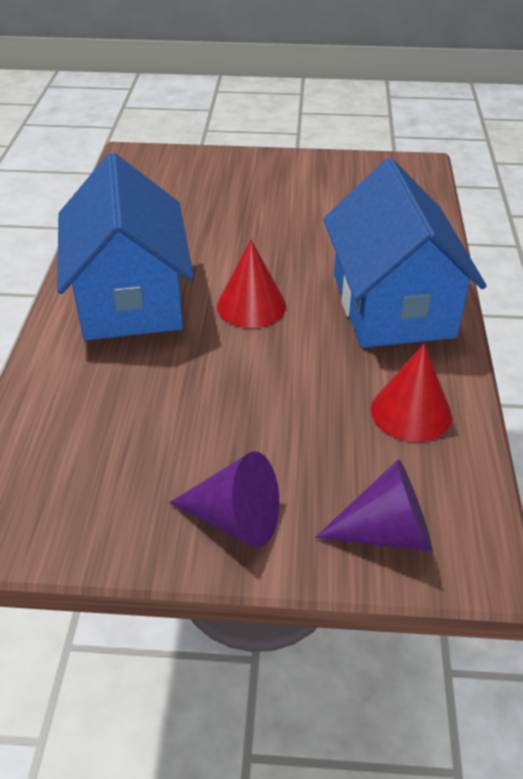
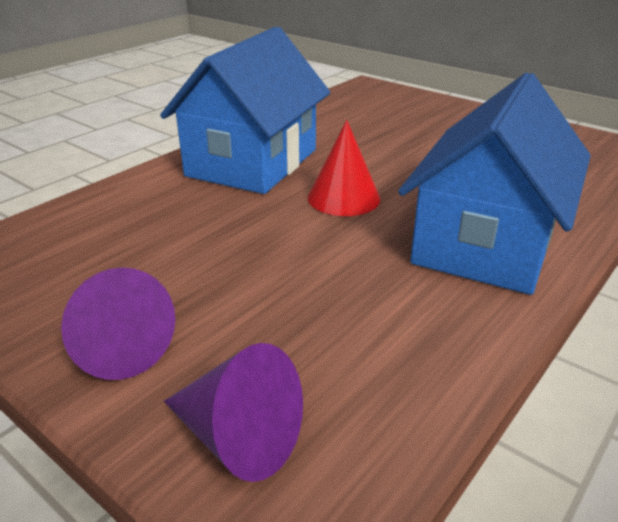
camera: 35 degrees right, 10 degrees down
(411, 412) = (401, 339): red cone -> none

